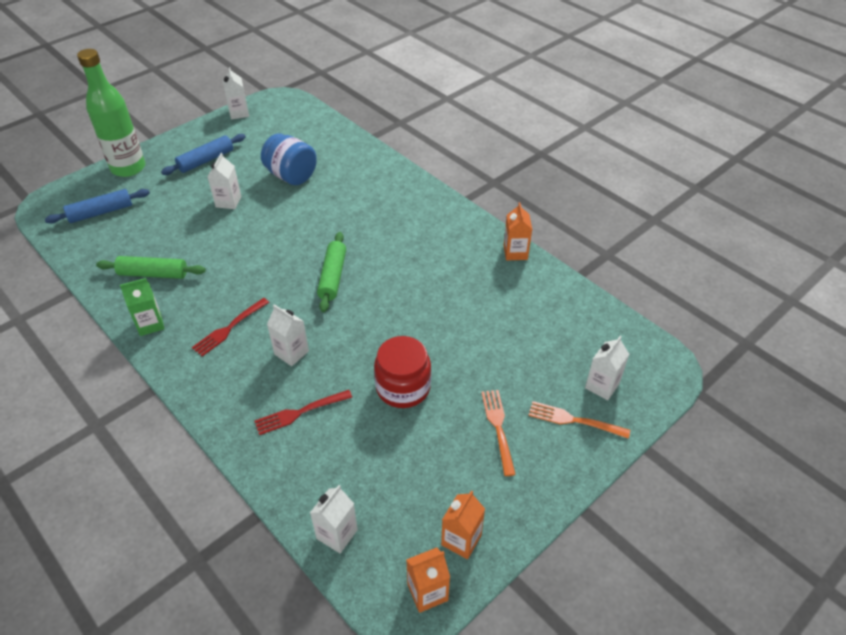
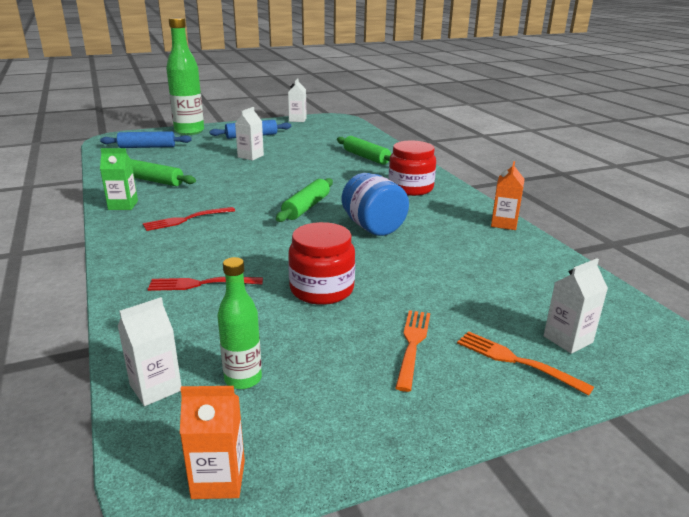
camera: 20 degrees right, 20 degrees down
(291, 176) = (314, 152): blue jar -> blue jar (373, 227)
(291, 353) = (228, 244): white carton -> none
(349, 173) = (366, 157): none -> green rolling pin
(394, 503) = (243, 379): none -> green bottle
(415, 218) = (410, 188): none -> red jar
(461, 540) = (300, 437): orange carton -> none

